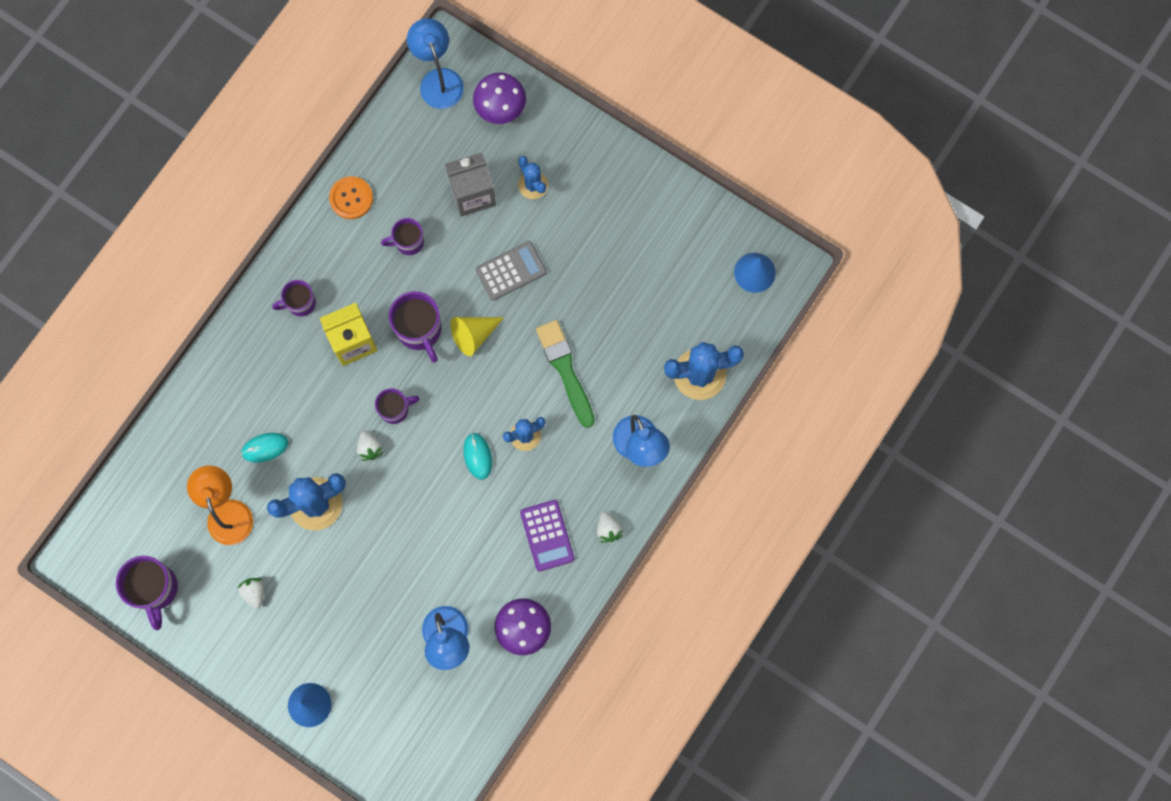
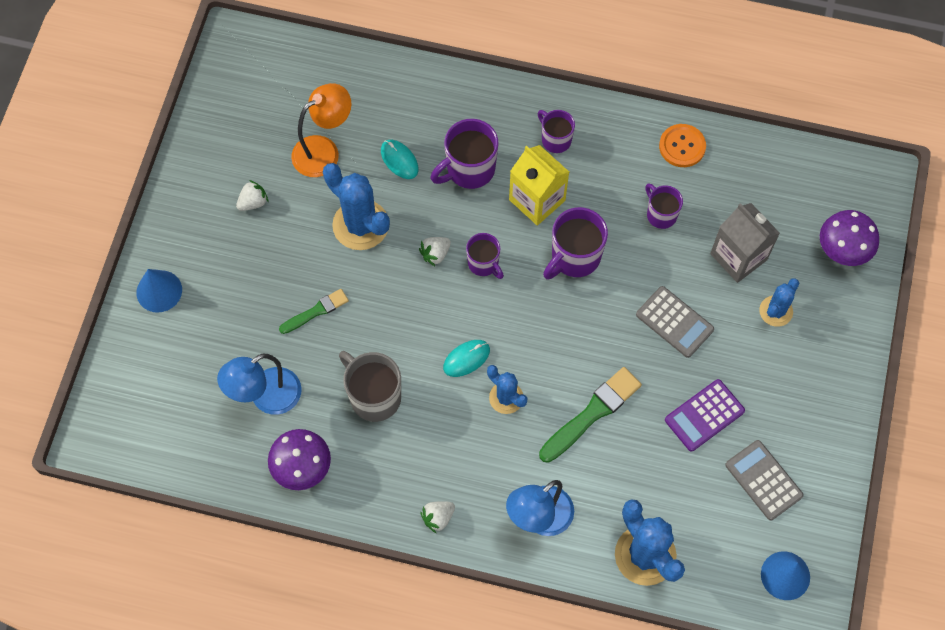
camera: 70 degrees right, 10 degrees down
(155, 589) = (227, 116): purple mug -> purple mug (469, 169)
(383, 570) = (316, 311): none -> green brush
(438, 79) = (843, 182): blue lamp -> none
(474, 335) = (591, 310): yellow cone -> none
(482, 546) = (374, 396): none -> grey mug
(547, 535) = (408, 457): purple calculator -> purple calculator (704, 415)
(672, 256) = (763, 480): none -> grey calculator

